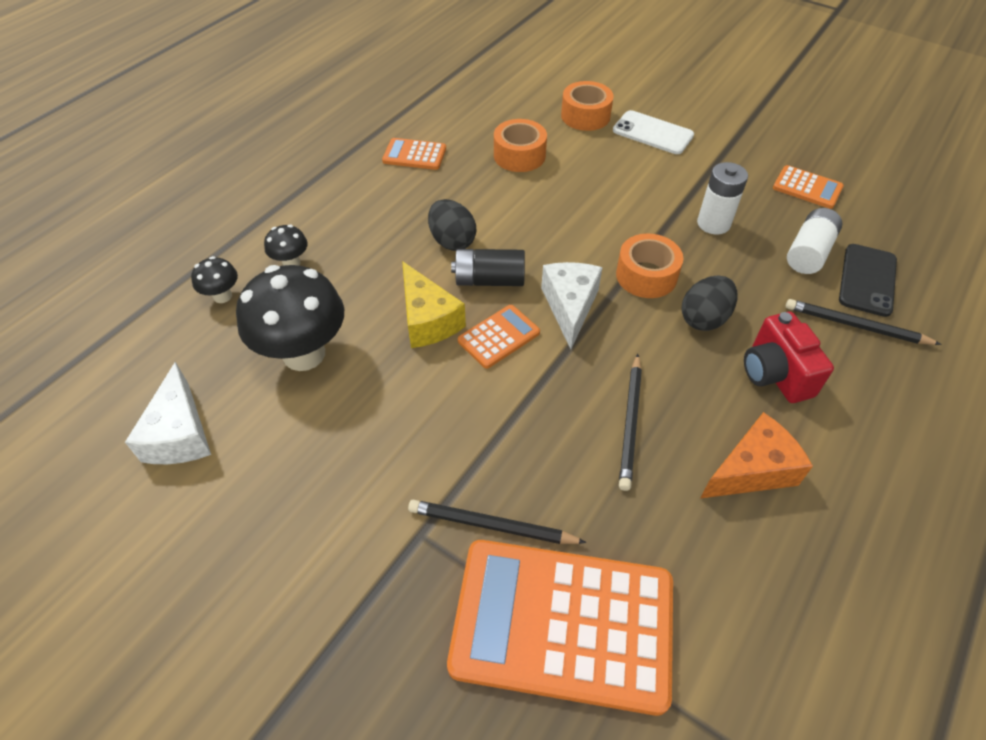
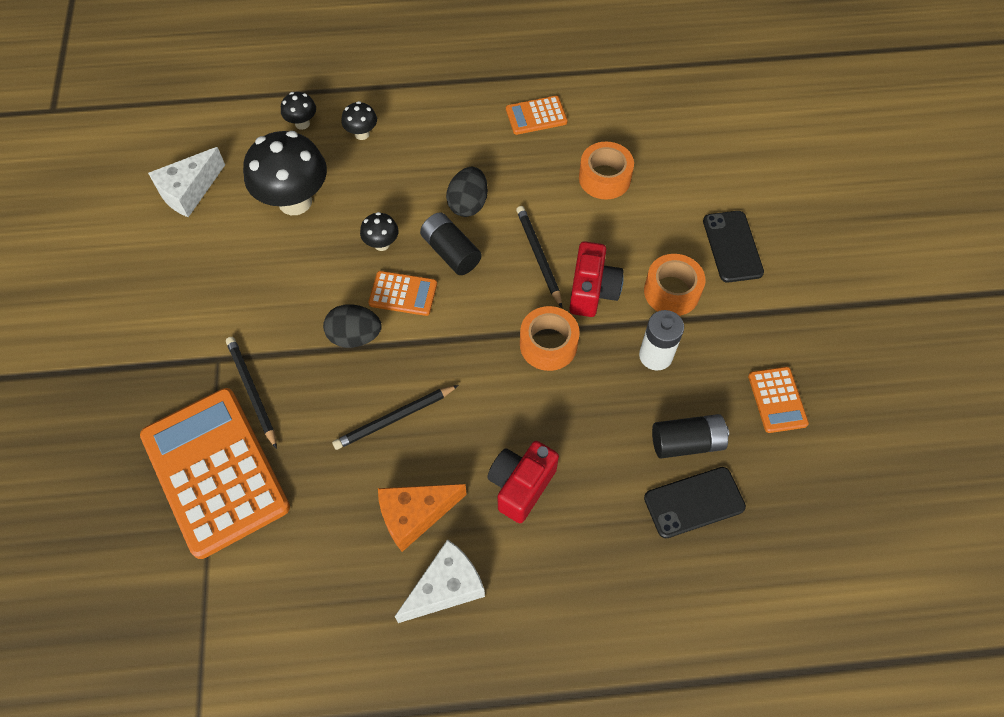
camera: 50 degrees right, 10 degrees up
(414, 155) = (536, 116): orange calculator -> orange calculator turned 75 degrees counterclockwise
(428, 320) = (381, 244): yellow cheese -> black mushroom
(570, 307) = (470, 317): white cheese -> white cheese (446, 587)
(585, 116) = (704, 187): orange tape -> orange tape (671, 291)
(619, 222) = (592, 291): none -> red camera
(652, 133) = (732, 246): white phone -> black phone
(704, 318) = (537, 408): black egg -> black egg (355, 336)
(752, 470) = (415, 515): orange cheese -> orange cheese turned 135 degrees clockwise
(808, 252) = (687, 442): white battery -> black battery
(856, 326) = (628, 518): black pencil -> black pencil (539, 256)

